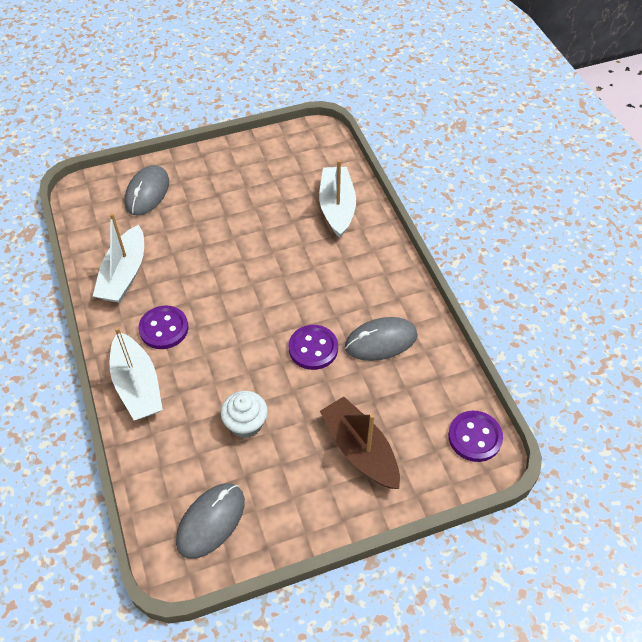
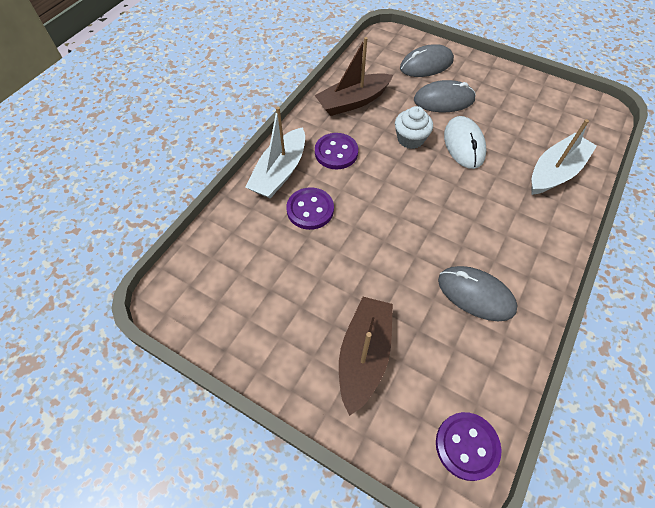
camera: 50 degrees right, 5 degrees up
(124, 274) = (353, 102): white boat -> brown boat
(211, 521) = (216, 296): grey mouse -> grey mouse (444, 100)
(246, 423) = (312, 257): white cupcake -> white cupcake (410, 139)
(253, 238) = (464, 144): none -> white mouse
(313, 348) = (417, 252): purple button -> purple button (310, 209)

